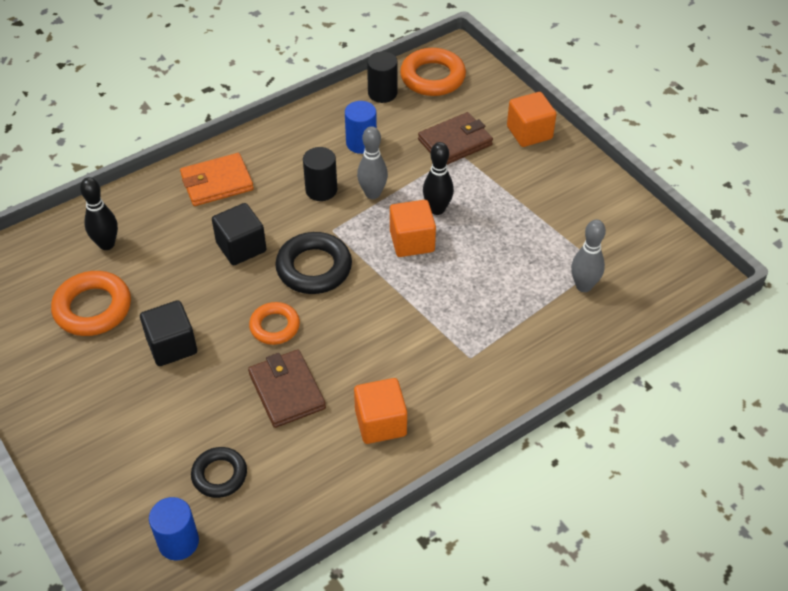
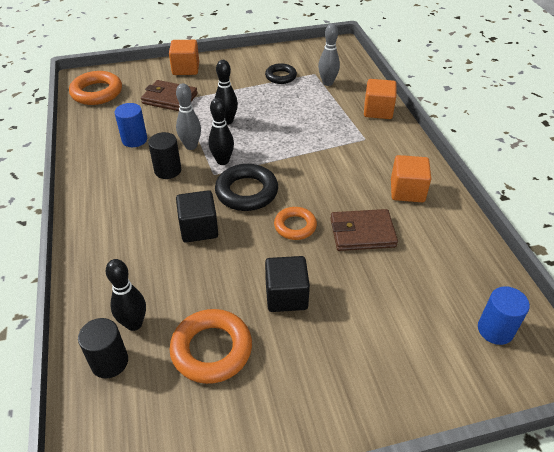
camera: 70 degrees left, 5 degrees down
(217, 183) = (113, 229): orange wallet -> none
(219, 475) = (433, 290): black ring -> black ring (281, 76)
(358, 230) = (222, 161): none -> black bowling pin
(382, 93) = (91, 118): black cylinder -> black cylinder (109, 362)
(412, 241) = (250, 139): orange cube -> orange cube (378, 111)
(455, 142) = (170, 99): brown wallet -> brown wallet turned 60 degrees counterclockwise

